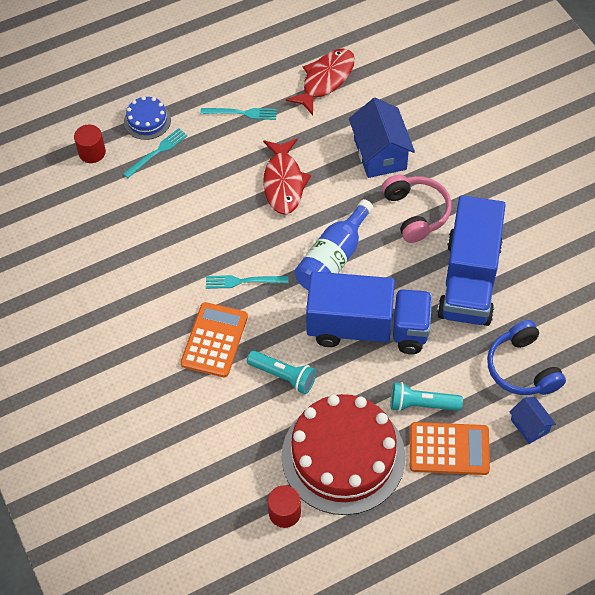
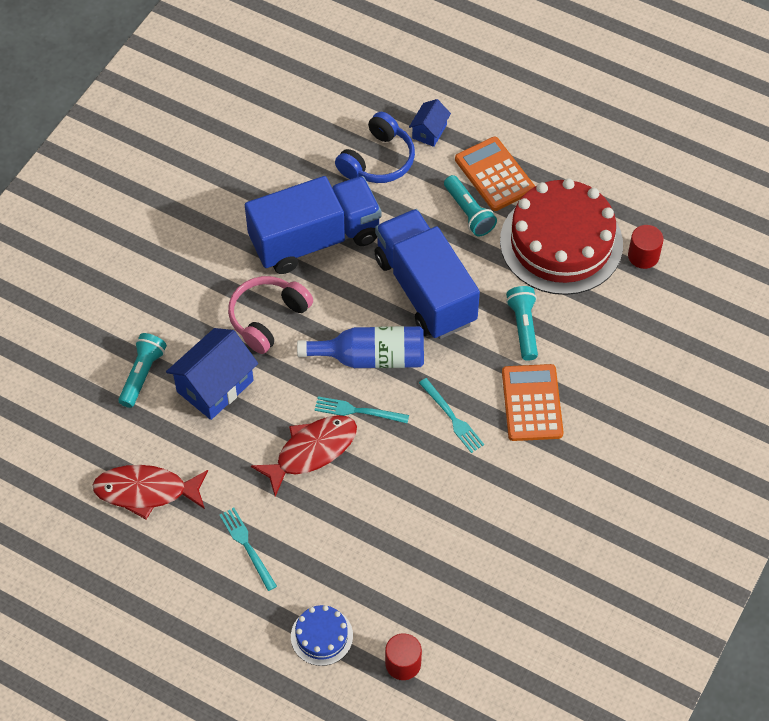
camera: 125 degrees left, 0 degrees up
(157, 152) = (357, 597): turquoise fork -> turquoise fork (358, 411)
(214, 340) = (531, 403): orange calculator -> orange calculator turned 105 degrees clockwise
(420, 118) = (142, 374): none -> turquoise flashlight

